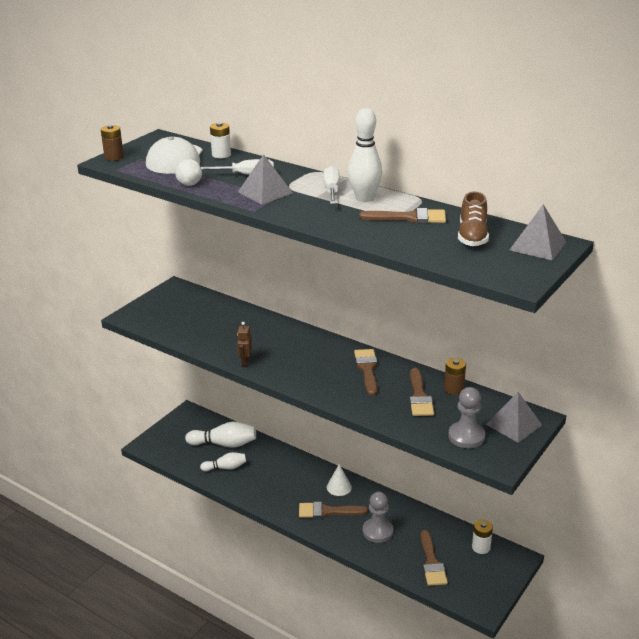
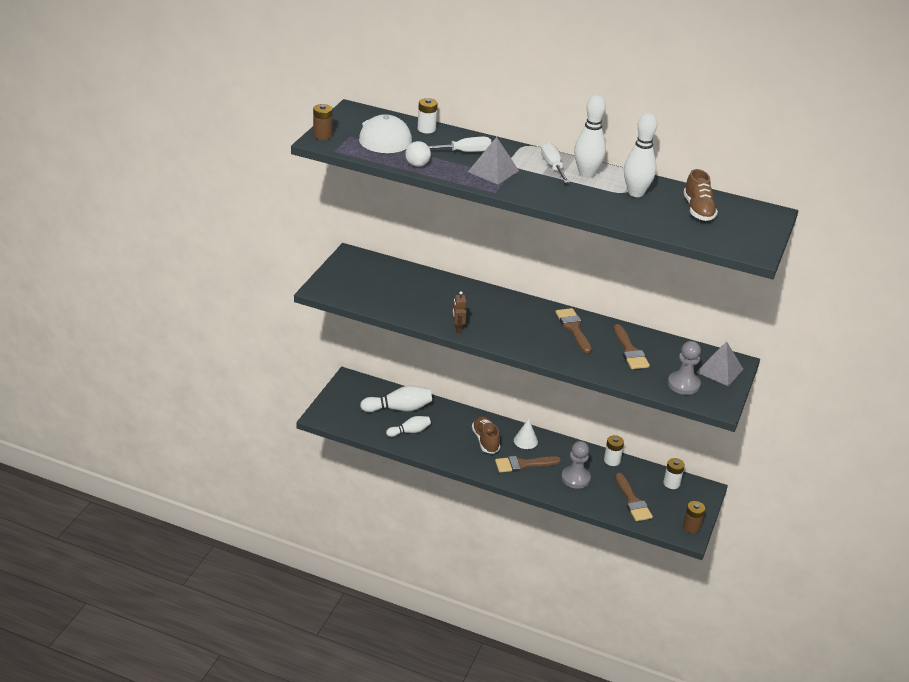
camera: 15 degrees left, 5 degrees up
(298, 483) = (485, 440): none -> brown shoe
(409, 218) = (636, 193): brown brush -> white bowling pin
(423, 516) = (612, 460): none -> white battery
(453, 389) = (657, 342): brown battery -> brown battery (691, 527)
(537, 246) = (755, 216): grey pyramid -> none

